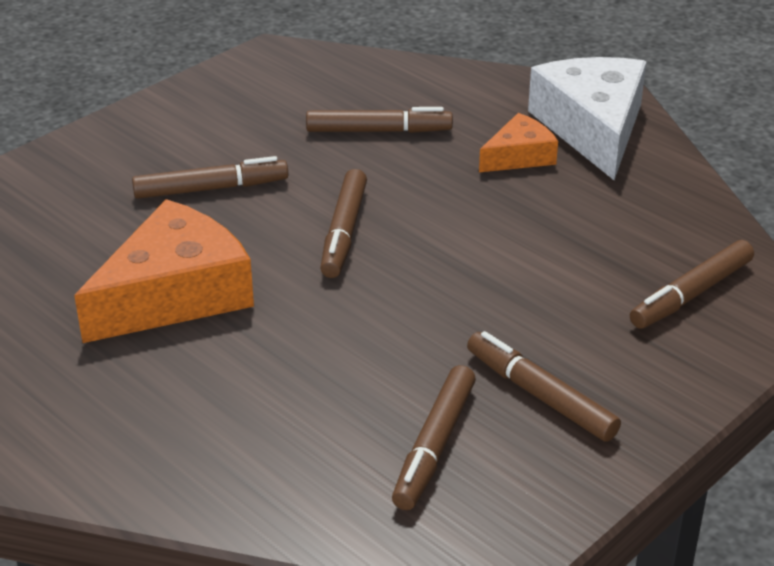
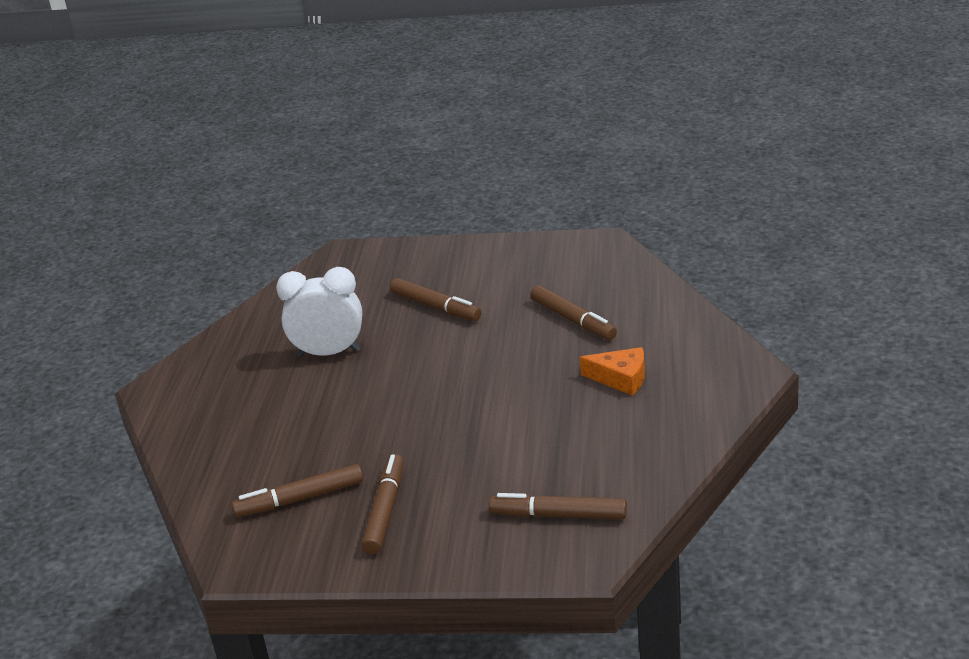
camera: 55 degrees right, 5 degrees down
(174, 294) = (329, 353): orange cheese -> white clock
(344, 232) = (453, 367): brown marker -> none
(592, 128) = (698, 386): white cheese -> none

